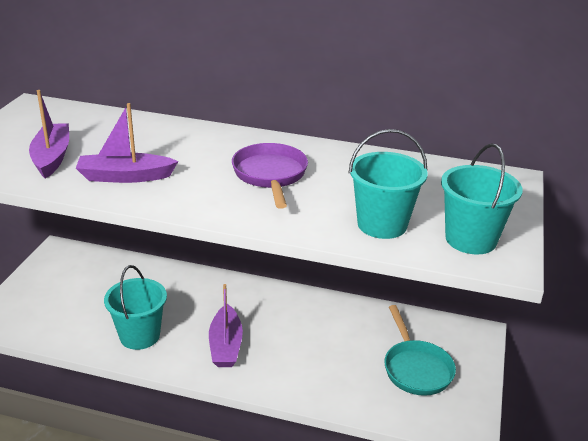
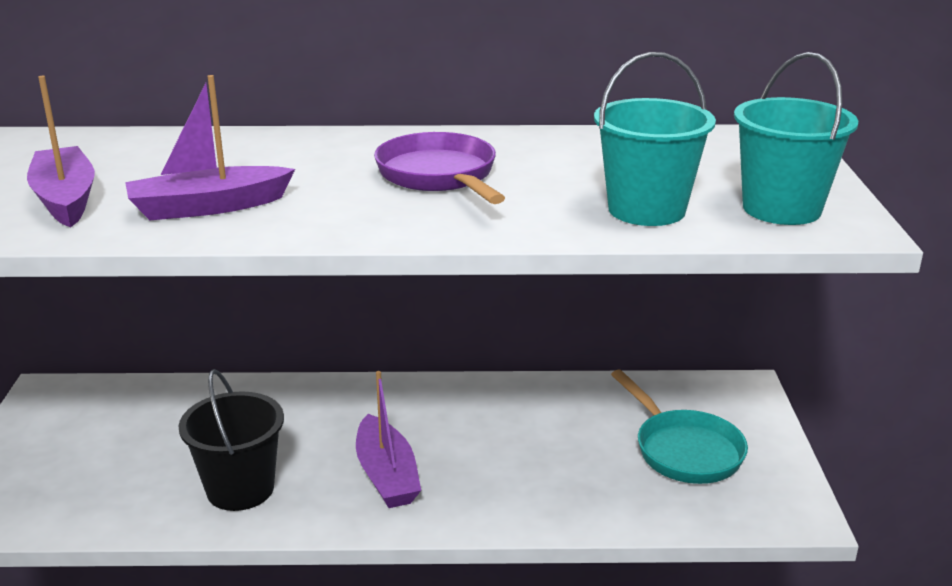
camera: 15 degrees left, 5 degrees down
(139, 336) = (240, 489): turquoise bucket -> black bucket

